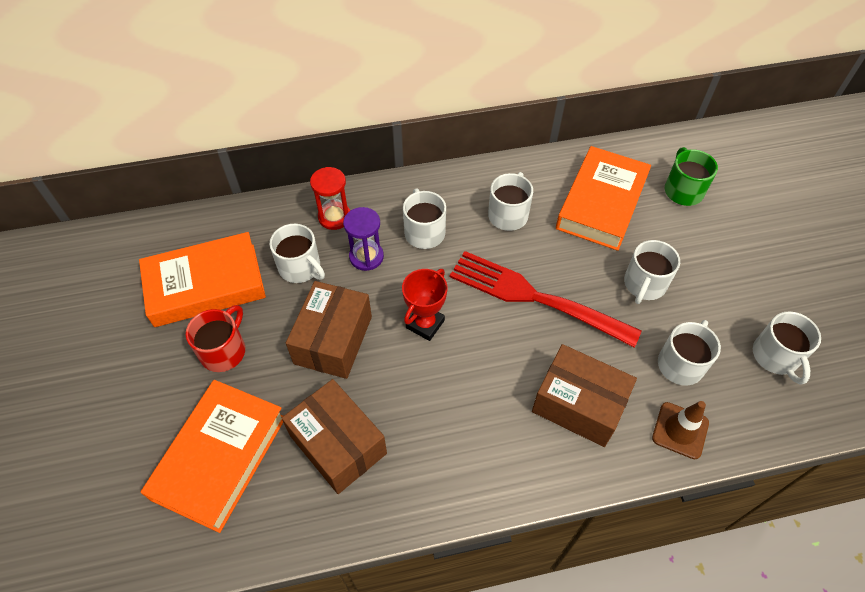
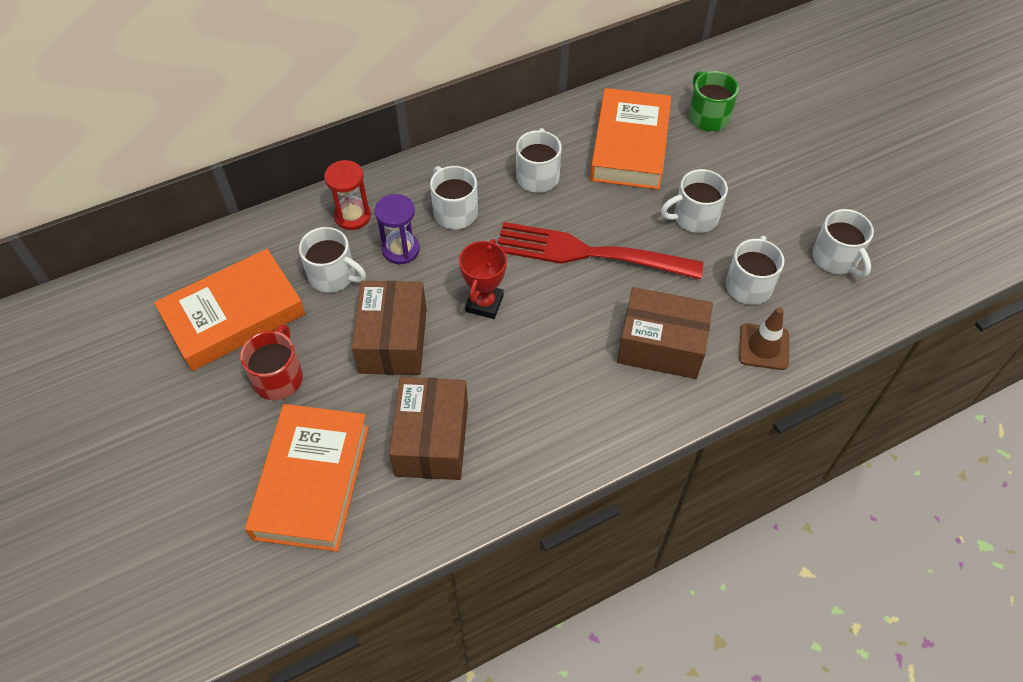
camera: 15 degrees left, 0 degrees up
(338, 444) = (432, 439): brown box -> brown box turned 60 degrees clockwise
(644, 284) = (694, 217): white mug -> white mug turned 60 degrees clockwise

